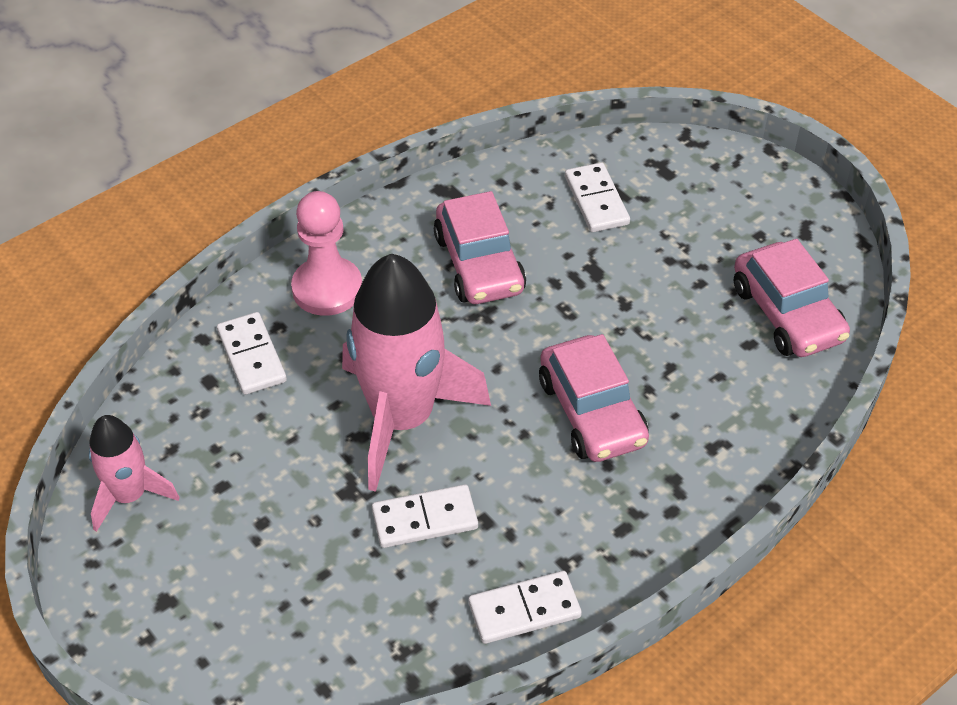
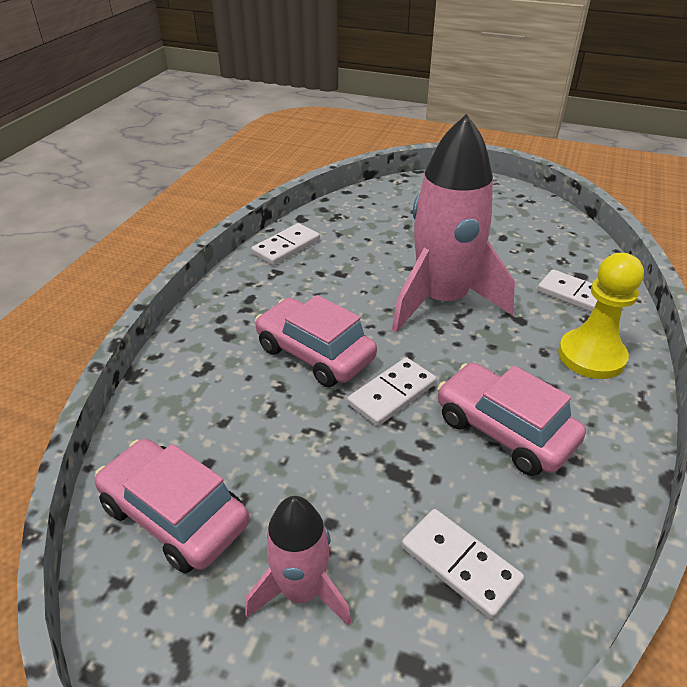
camera: 150 degrees right, 10 degrees down
(129, 495) = (541, 218): pink rocket -> pink rocket (301, 590)
(327, 288) = (591, 356): pink pawn -> yellow pawn
(425, 519) = (376, 261): white domino -> white domino (392, 394)

